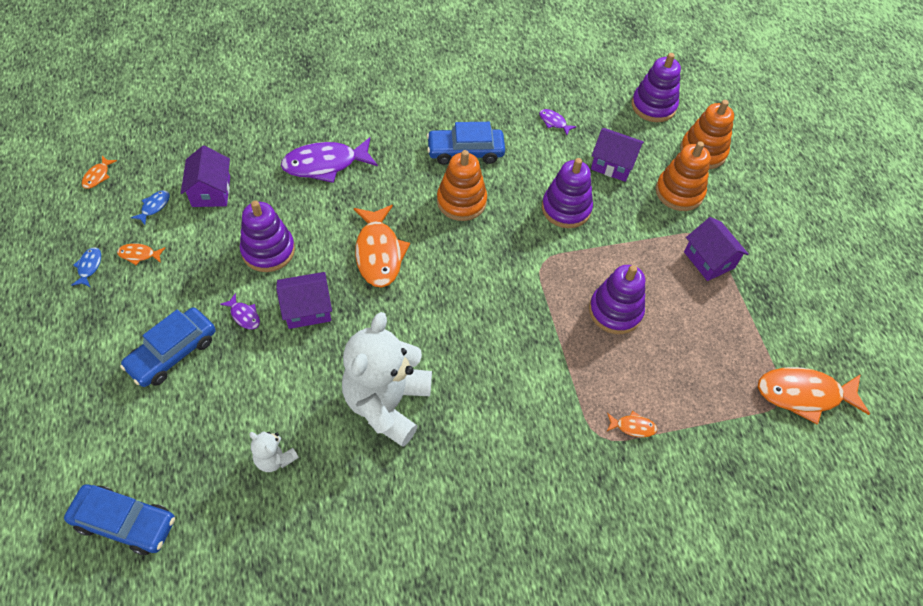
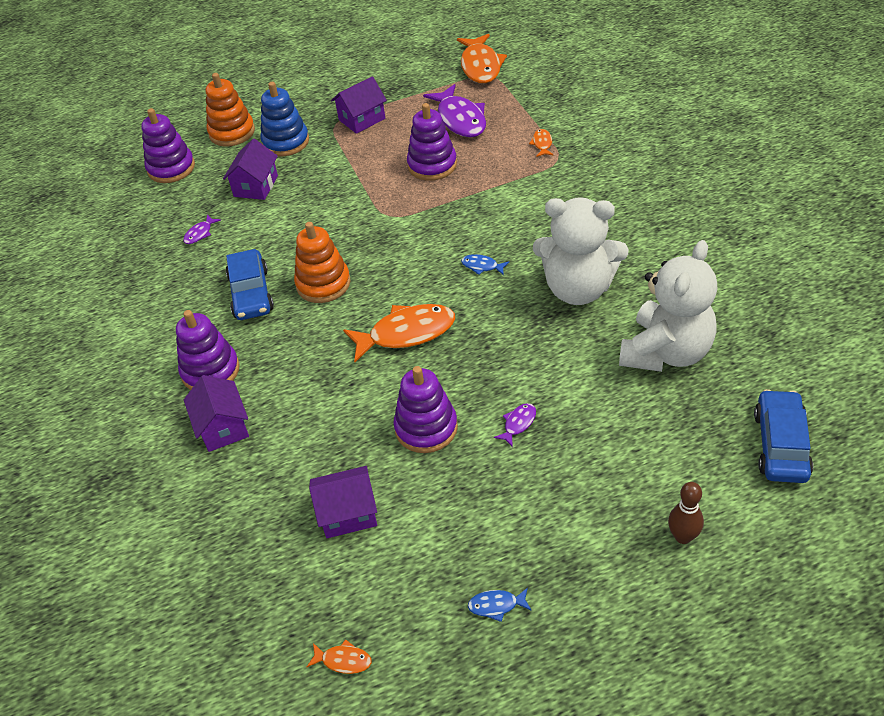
camera: 90 degrees left, 10 degrees down
(78, 407) = (683, 536): none -> brown bowling pin
(139, 255) = (464, 556): orange fish -> none
(154, 207) = (384, 568): blue fish -> blue fish (482, 266)
(172, 353) = (585, 472): blue car -> none
(275, 458) = (666, 352): white teddy bear -> white teddy bear, size x2.25
(307, 309) = (494, 373): purple house -> purple house (223, 427)
(325, 164) = (286, 410): purple fish -> purple fish (460, 119)
(566, 208) = (319, 209): purple stacking toy -> purple stacking toy (210, 371)
(679, 192) = (286, 142): orange stacking toy -> blue stacking toy

